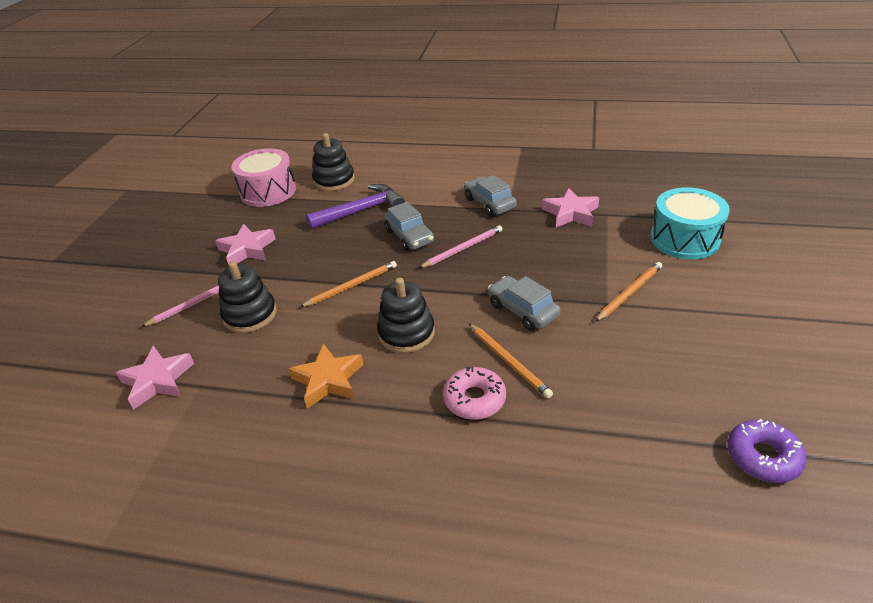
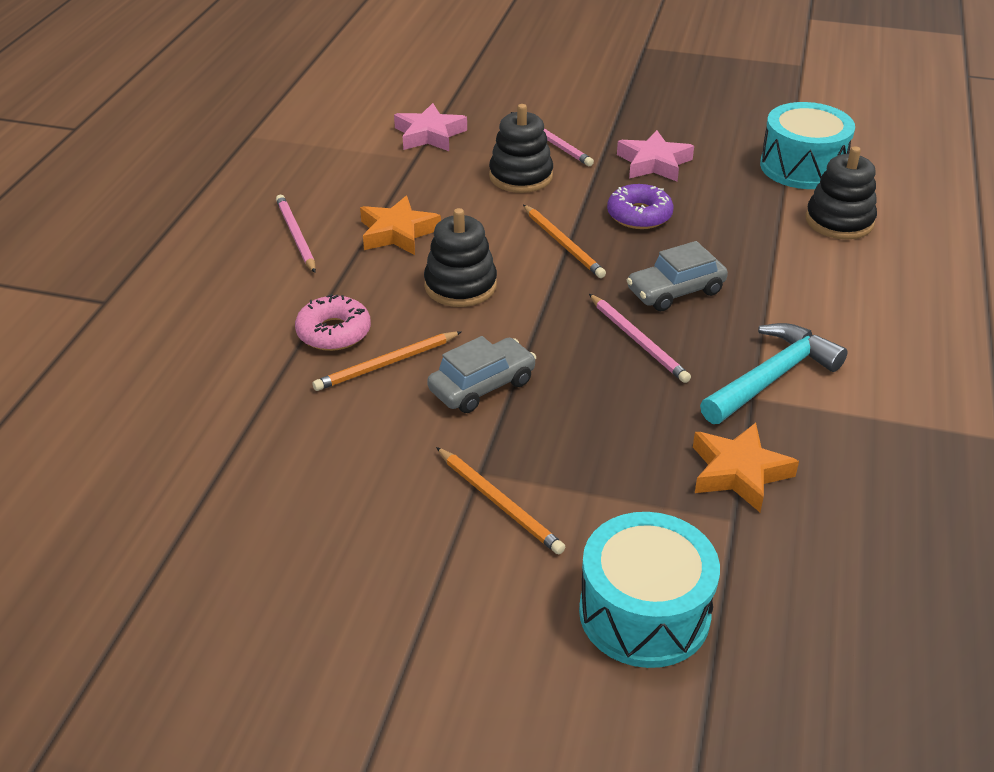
camera: 90 degrees right, 0 degrees up
(268, 191) = (802, 167): pink drum -> turquoise drum
(327, 454) = (296, 236): none -> pink pencil
(361, 211) = (748, 248): purple hammer -> none
(489, 203) = (771, 378): grey car -> turquoise hammer
(571, 213) = (738, 472): pink star -> orange star
(763, 457) = (154, 558): purple donut -> purple donut (639, 215)

